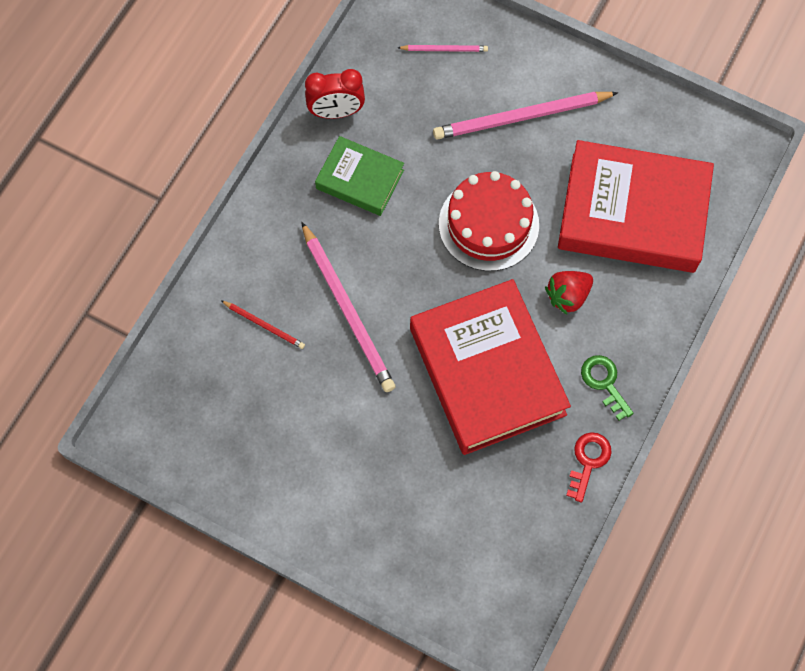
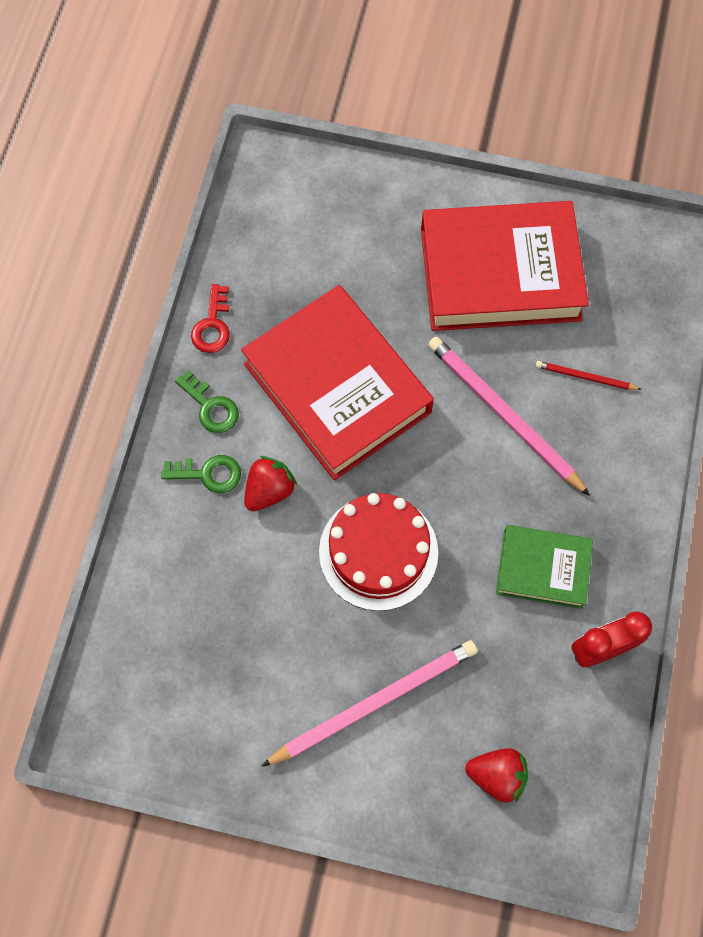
camera: 165 degrees right, 0 degrees up
(444, 49) = (497, 775): pink pencil -> red strawberry
(617, 323) = (208, 474): none -> green key
(632, 213) = (214, 609): red book -> red book (500, 273)

